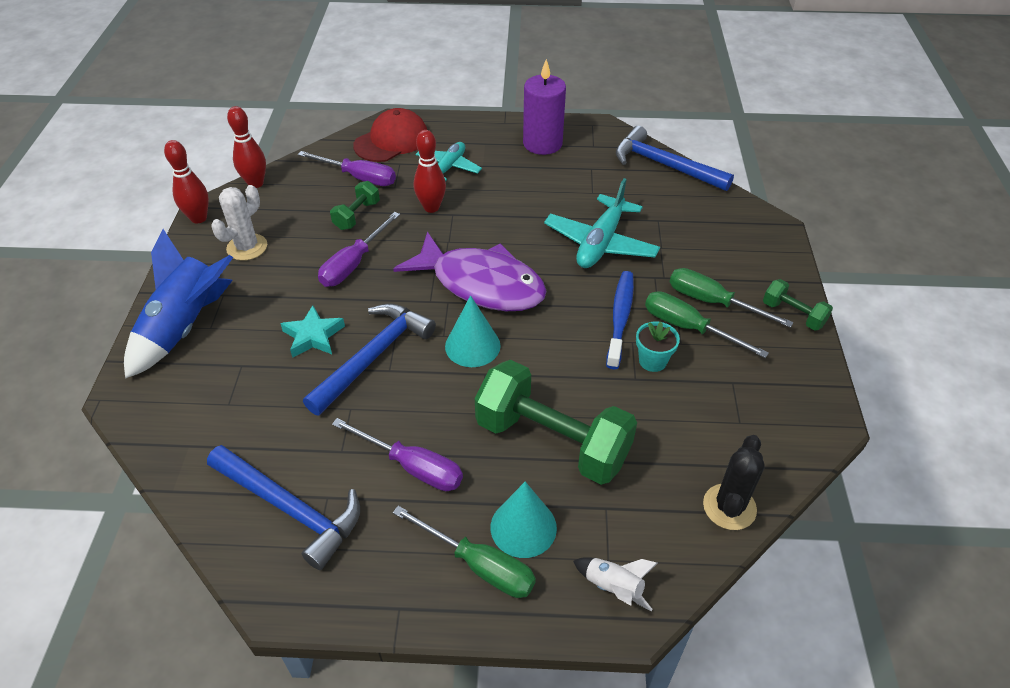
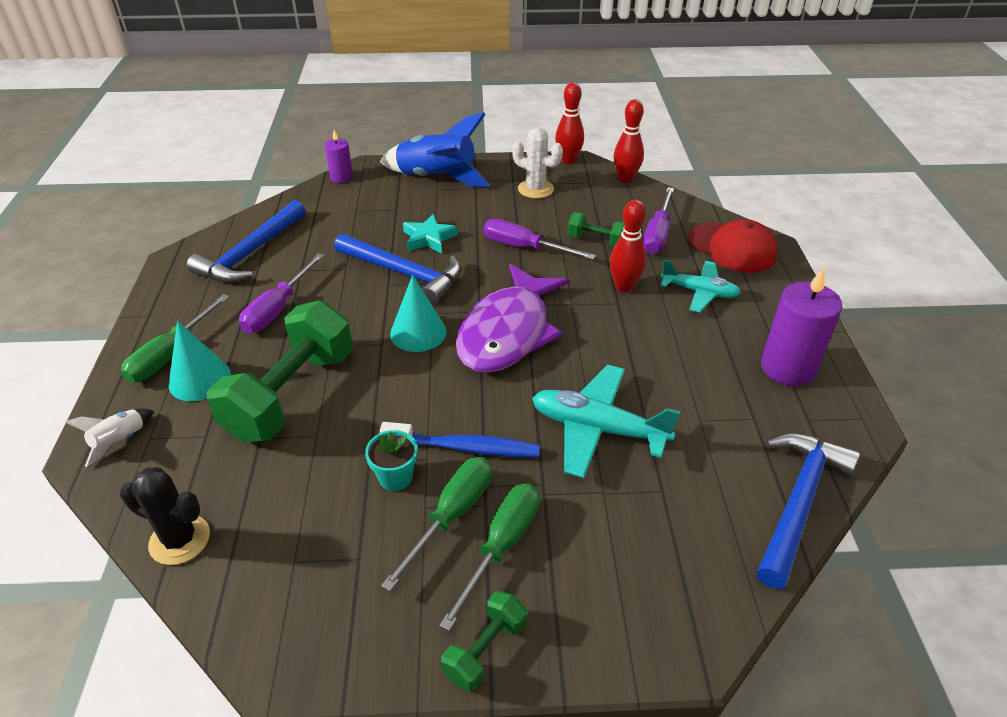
camera: 85 degrees right, 5 degrees down
(139, 422) = (341, 177): none -> purple candle

